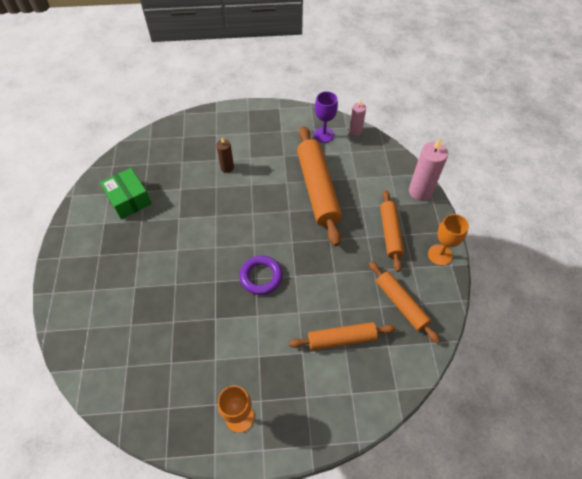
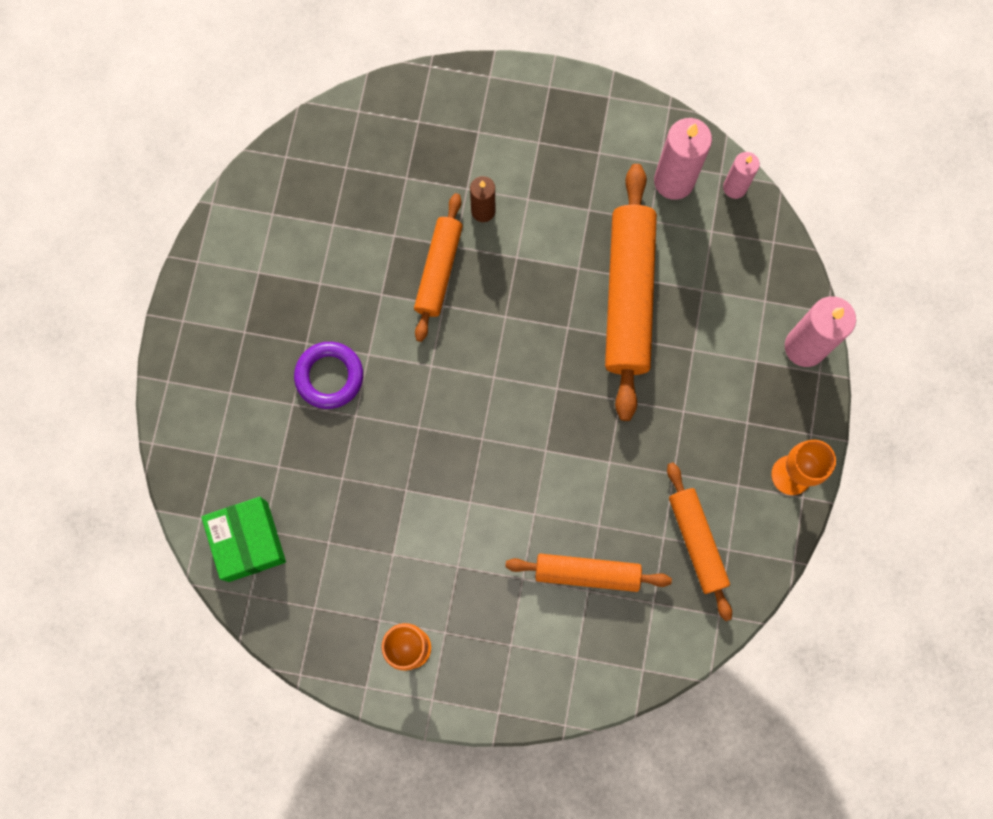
camera: 15 degrees right, 20 degrees up
(129, 199) = (305, 236): green box -> green box (248, 541)
(261, 277) = (492, 438): purple ring -> purple ring (329, 376)
(323, 135) = (674, 181): purple goblet -> pink candle
(390, 233) = (723, 414): orange rolling pin -> orange rolling pin (439, 270)

